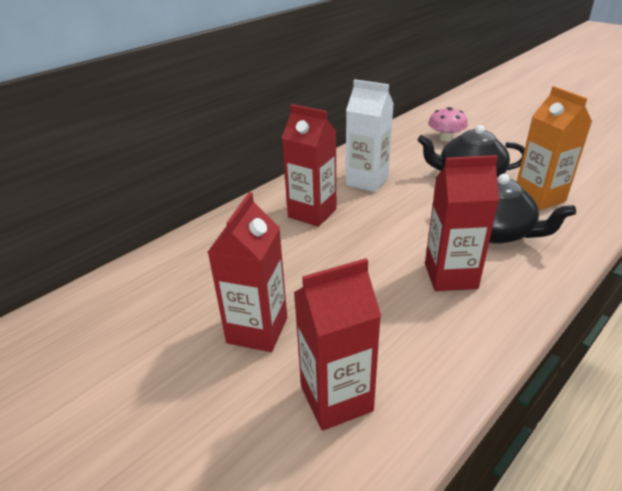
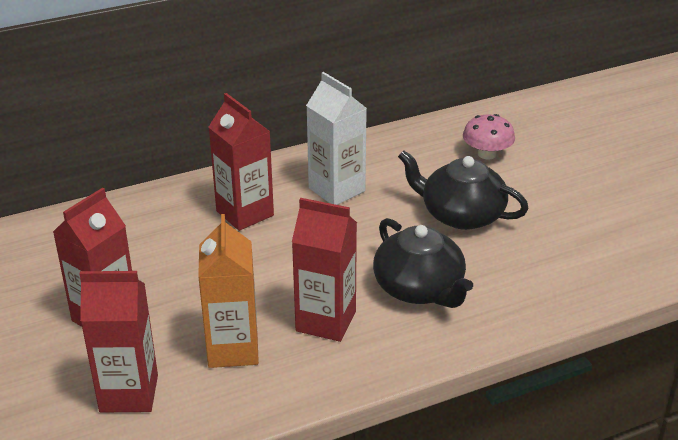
camera: 20 degrees right, 0 degrees up
(539, 198) = (515, 264): orange carton -> orange carton (233, 349)

